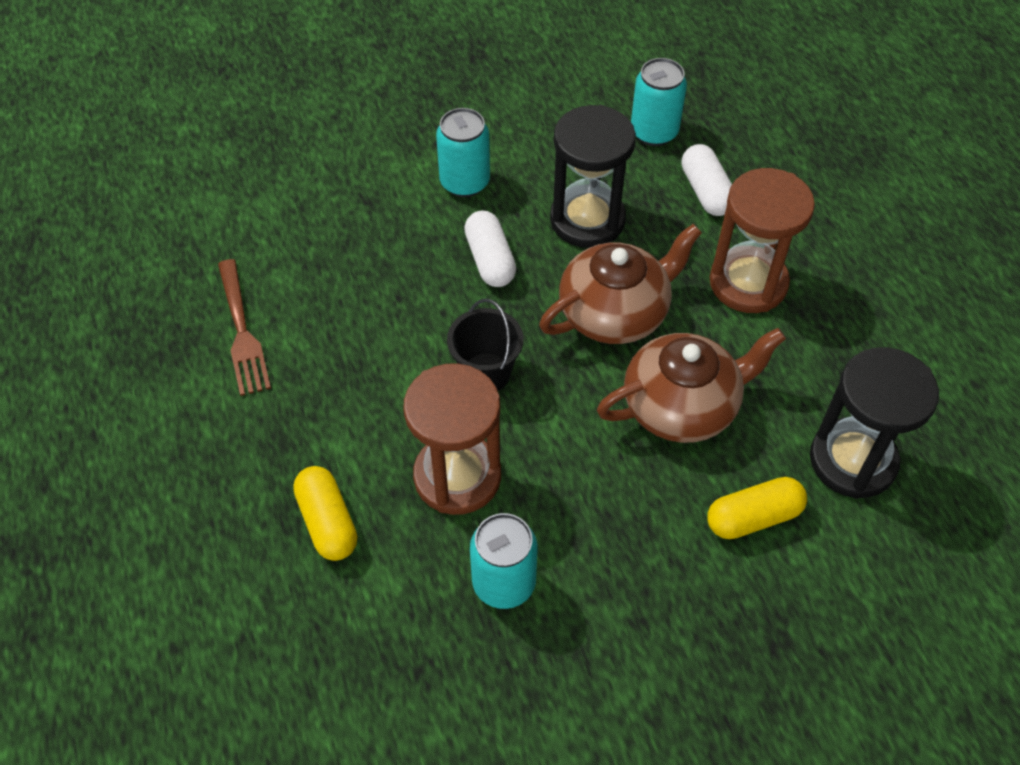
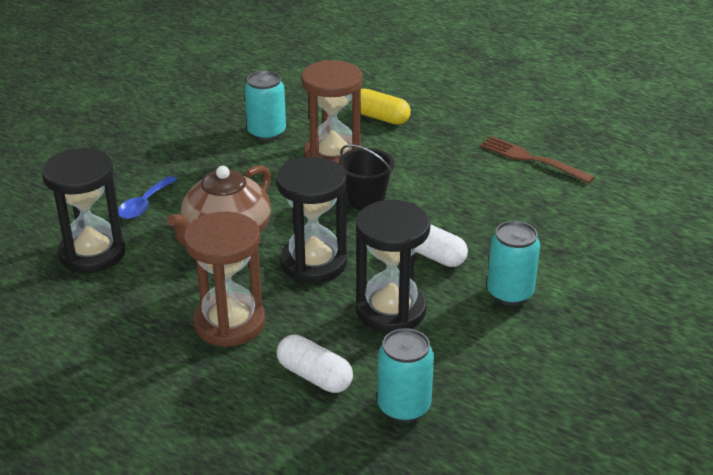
camera: 145 degrees right, 20 degrees down
(615, 313) = (314, 263): brown teapot -> black hourglass
(753, 517) = (144, 204): yellow capsule -> blue spoon

